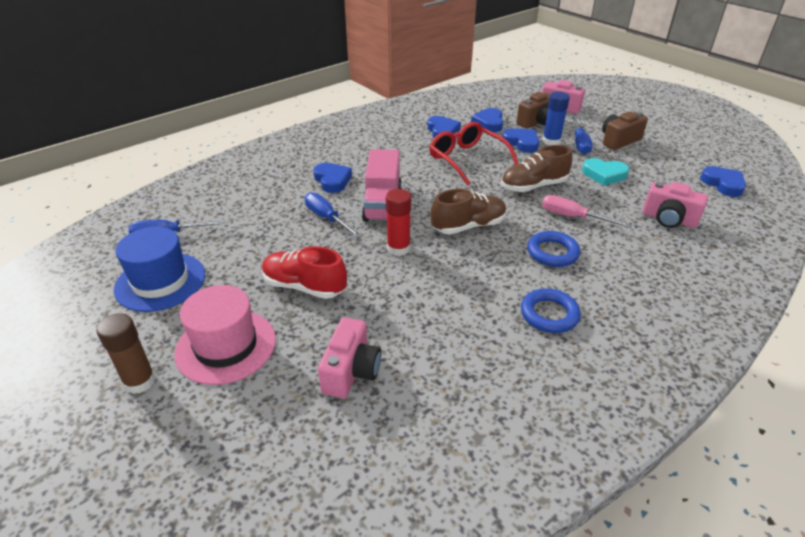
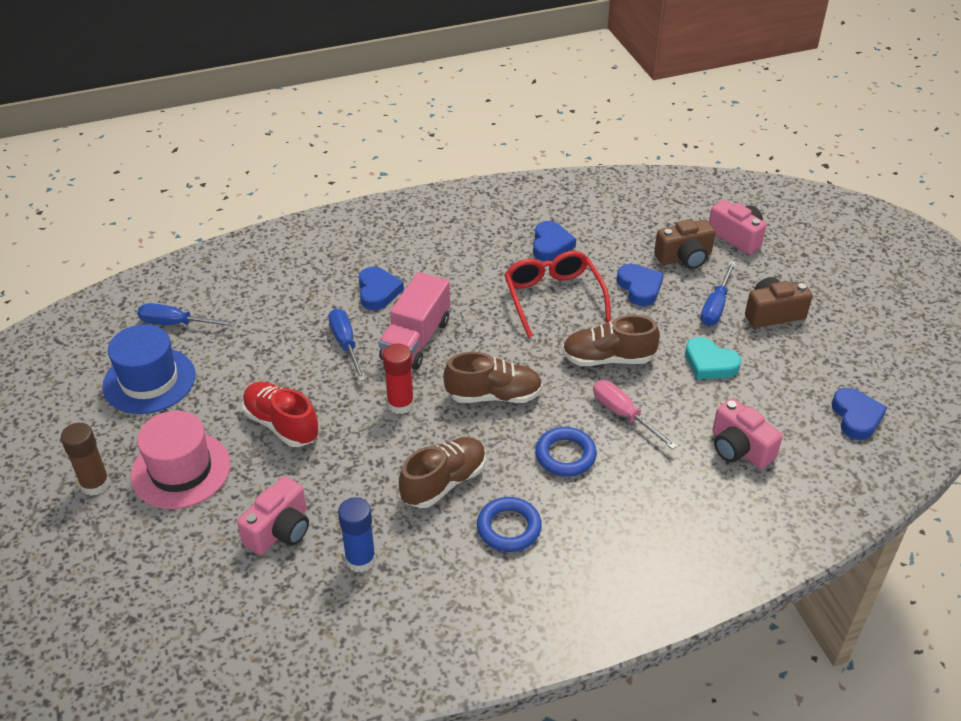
camera: 20 degrees right, 5 degrees up
(472, 295) = (444, 482): none -> brown shoe
(489, 123) = (619, 244): blue heart -> none
(551, 141) = (680, 294): blue glue stick -> blue glue stick (360, 559)

